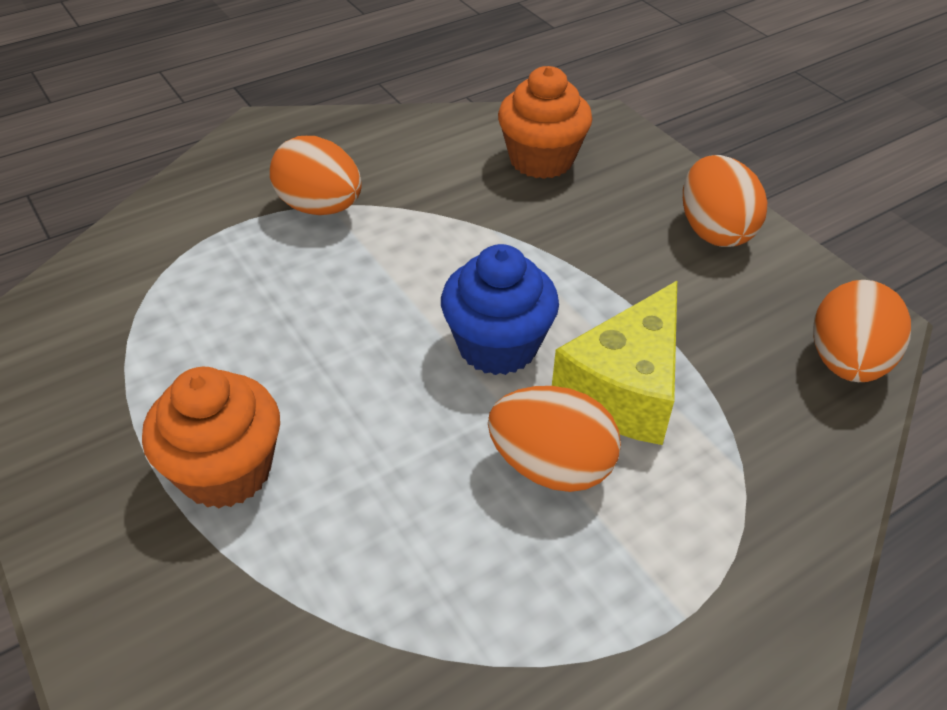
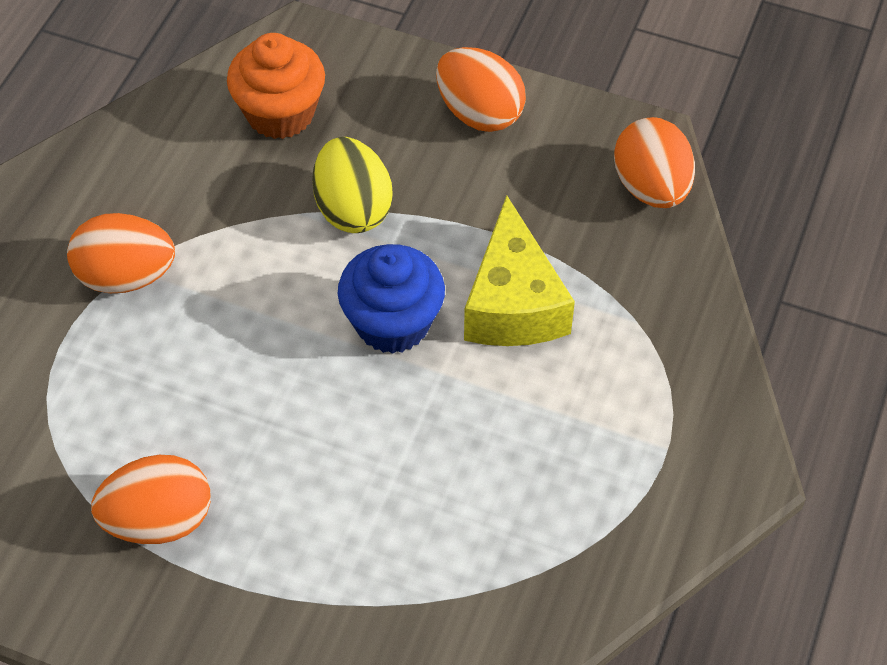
camera: 35 degrees left, 10 degrees up
(226, 471) = (279, 548): orange cupcake -> none
(541, 247) = (353, 209): none -> yellow egg
(551, 467) = (508, 398): orange egg -> orange egg (159, 520)

